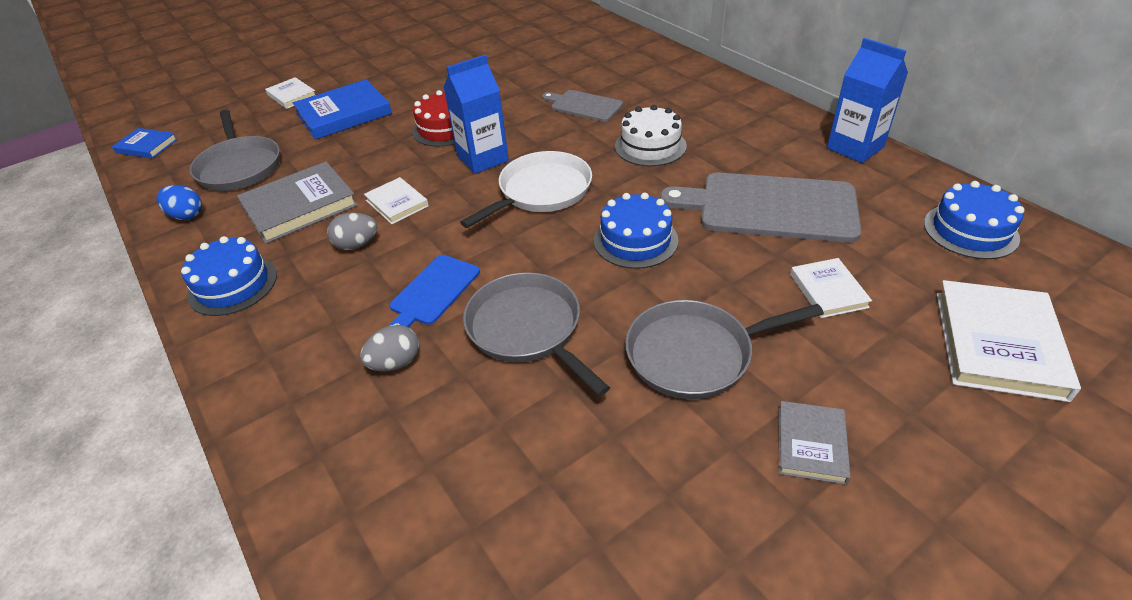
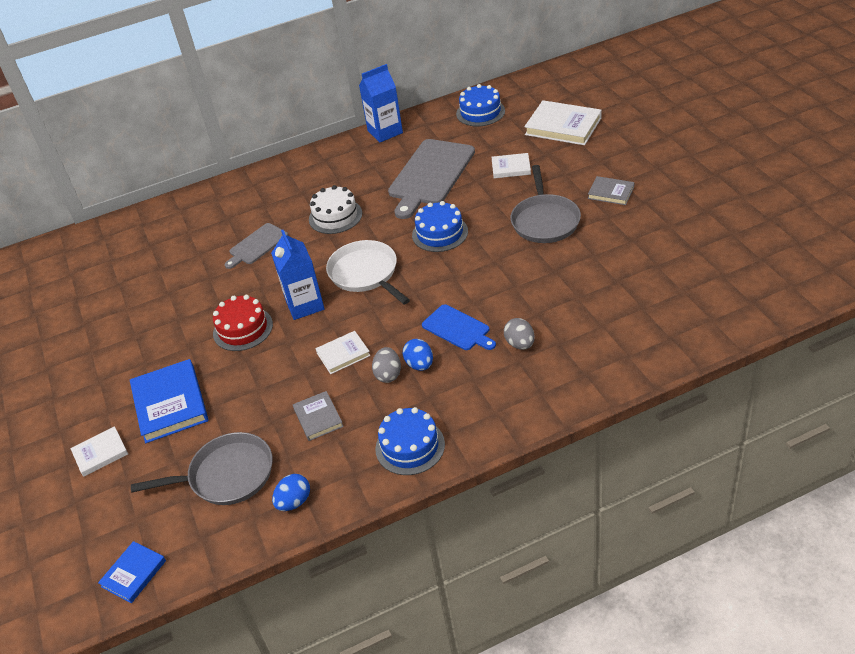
camera: 75 degrees left, 0 degrees up
(300, 206) = (318, 418): grey book -> grey book, size x0.56
(369, 268) = (420, 365): none -> blue egg
(527, 328) = (506, 284): grey pan -> none

